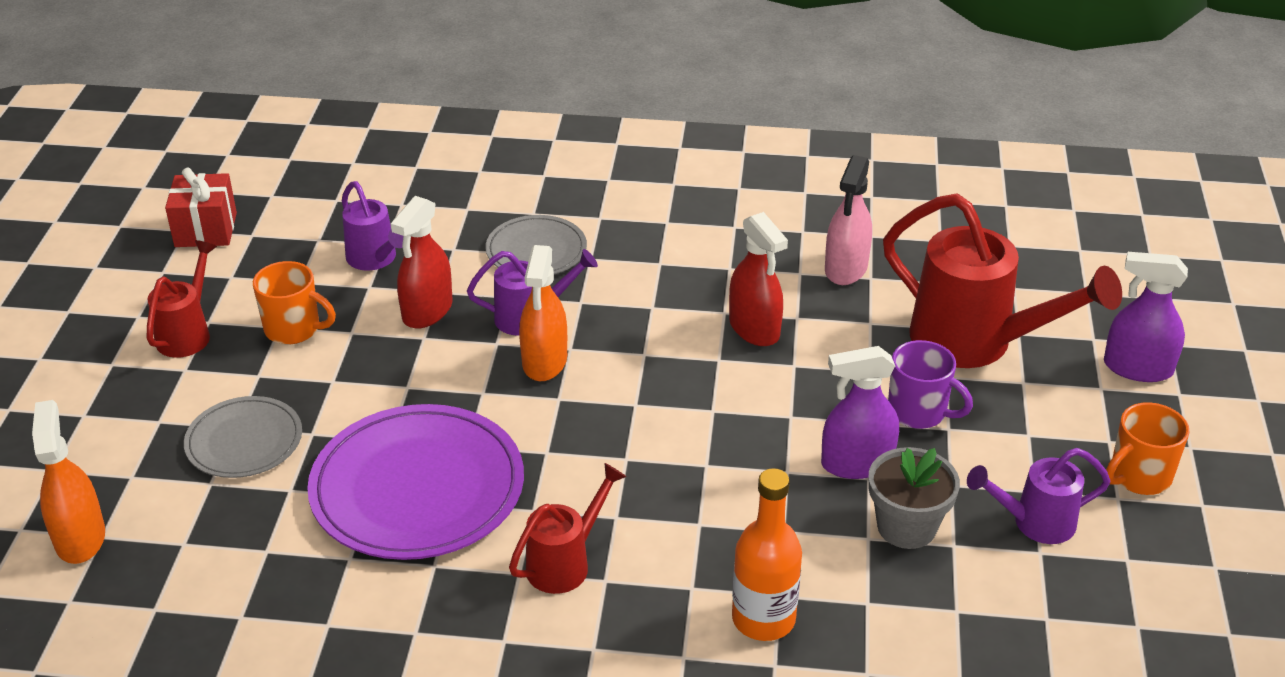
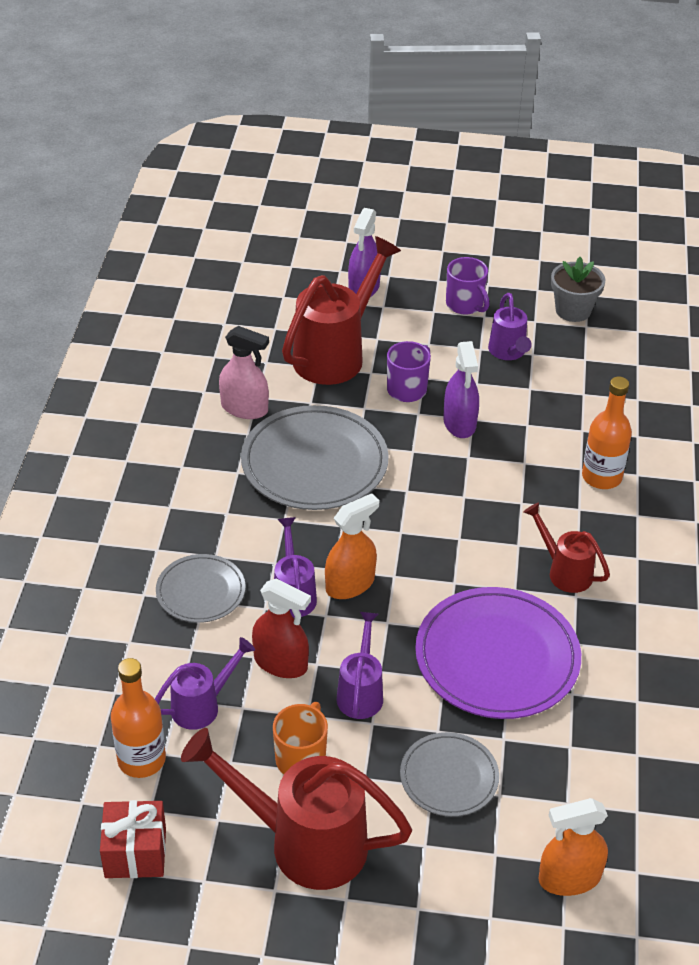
camera: 90 degrees left, 5 degrees up
(188, 333) = (303, 842): red watering can -> red watering can, size x1.85
(314, 226) = (141, 759): none -> orange bottle
(378, 372) = (361, 692): none -> purple watering can
(544, 361) = (350, 584): orange spray bottle -> orange spray bottle turned 45 degrees counterclockwise
(754, 328) = (314, 463): red spray bottle -> grey plate
(906, 527) = (516, 407): grey flower pot -> grey flower pot (573, 310)
(1139, 476) = (465, 305): orange mug -> purple mug

